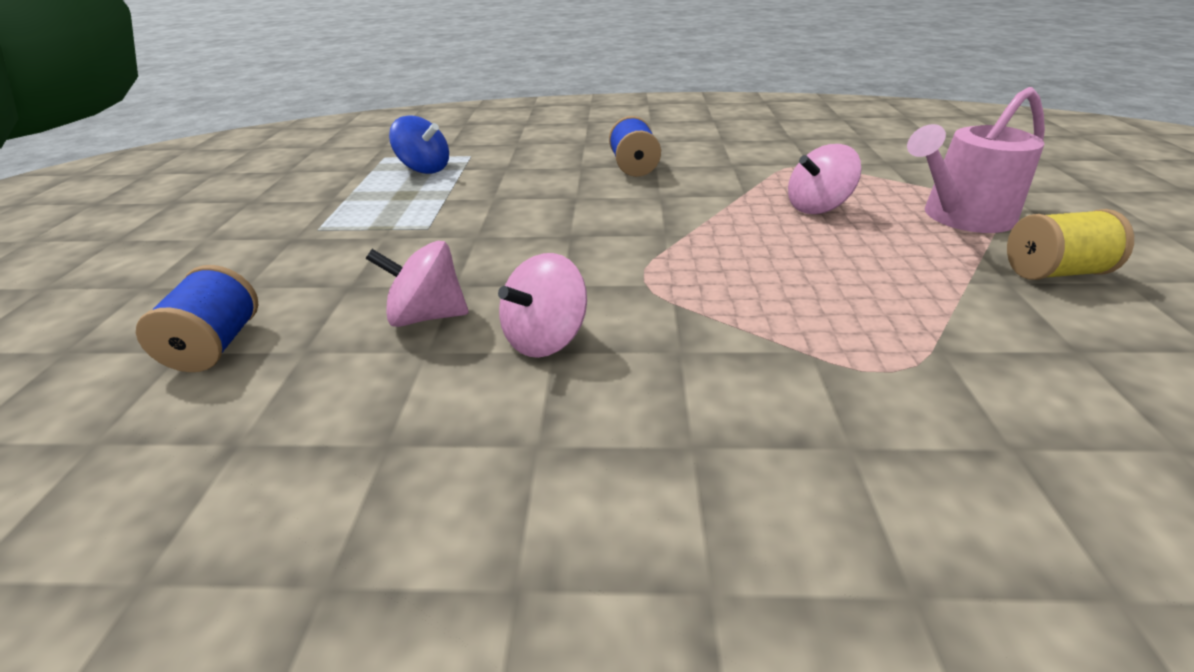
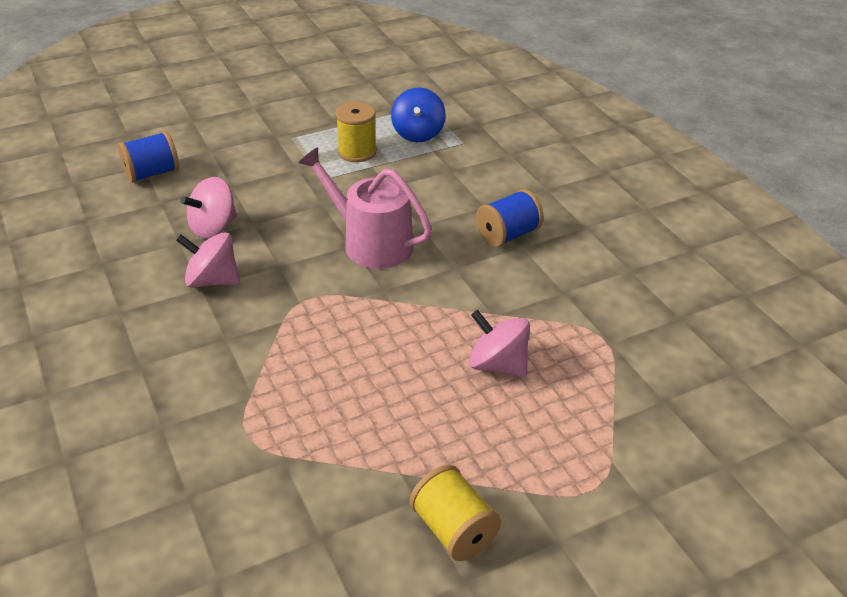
camera: 60 degrees right, 5 degrees up
(407, 201) = (357, 152): none -> yellow spool
(427, 316) = (213, 227): pink spinning top -> pink spinning top turned 105 degrees counterclockwise
(961, 217) = (543, 465): pink watering can -> pink watering can (371, 243)

